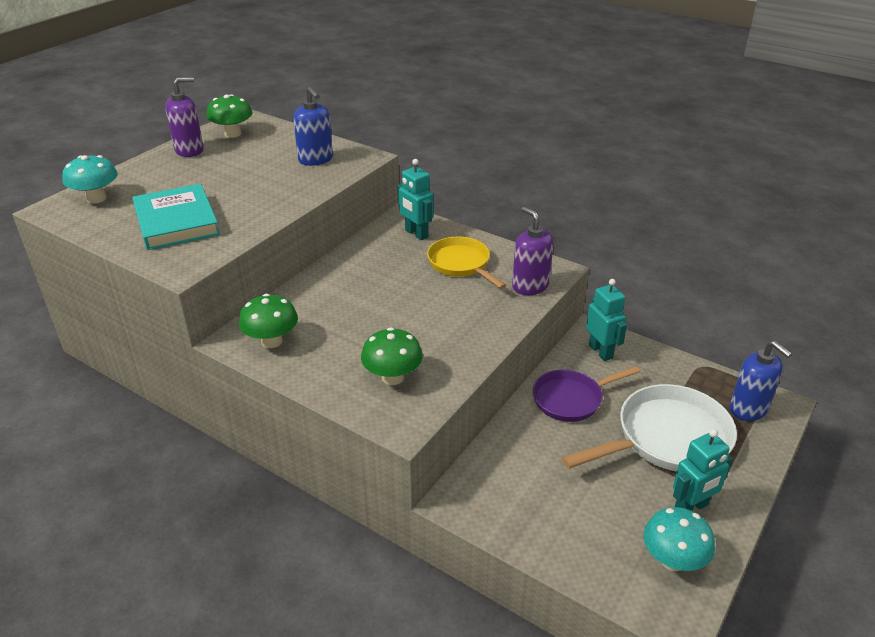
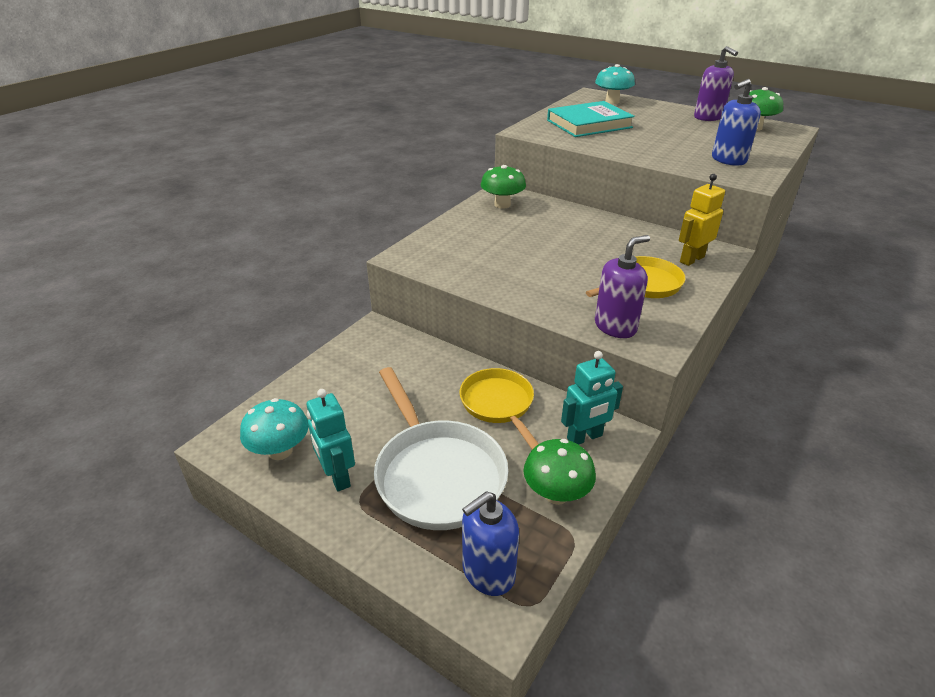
camera: 90 degrees right, 0 degrees up
(392, 377) = (459, 252): green mushroom -> green mushroom (556, 494)
(416, 234) = (691, 259): turquoise robot -> yellow robot
(571, 399) = (498, 405): purple pan -> yellow pan

